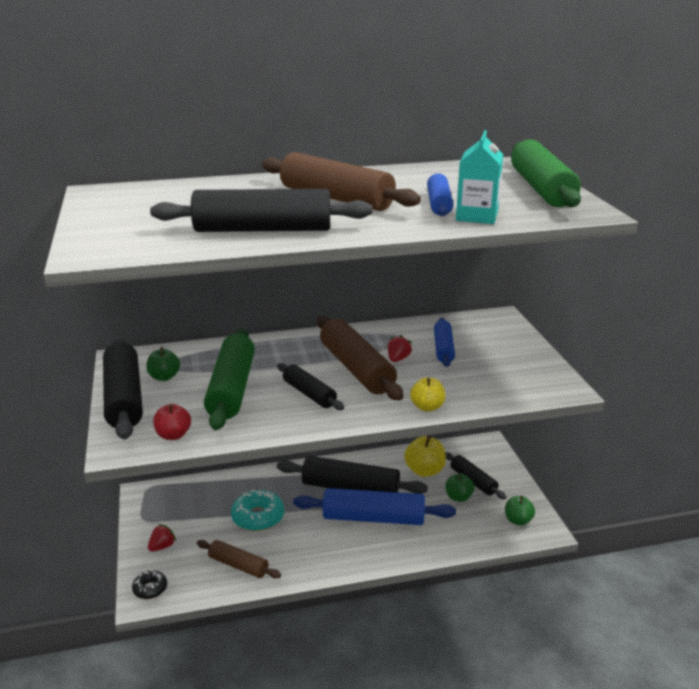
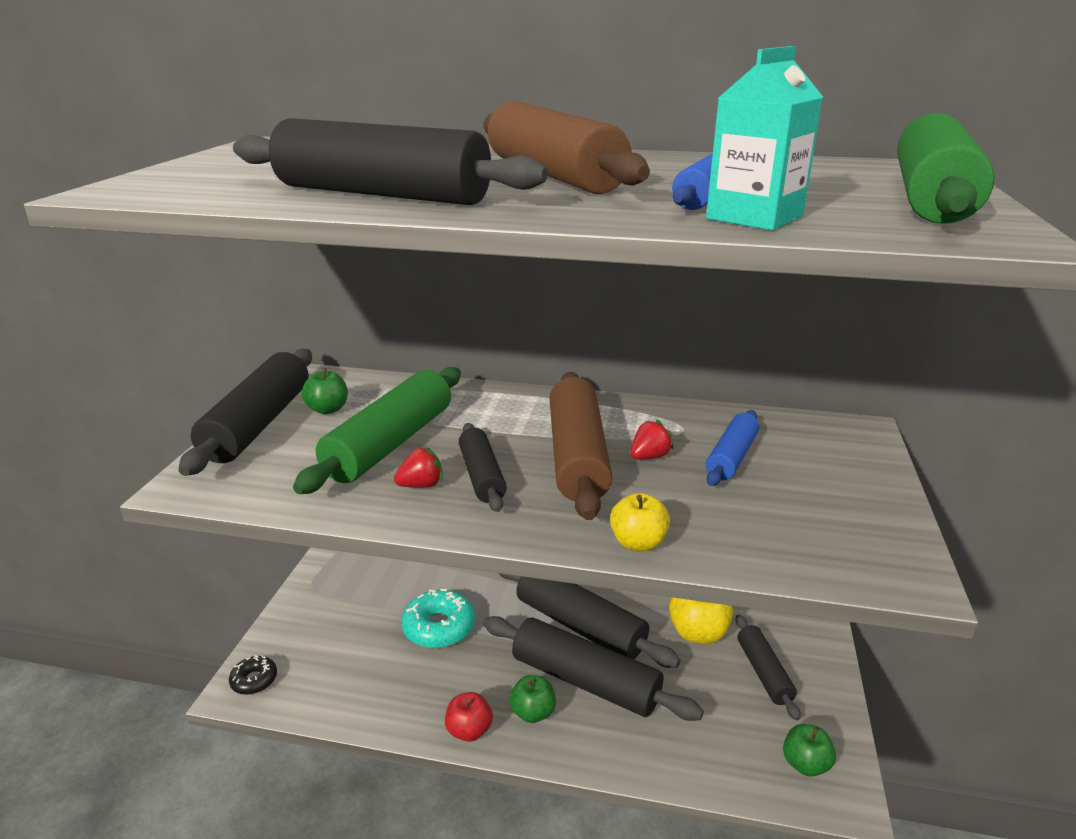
camera: 25 degrees right, 0 degrees up
(162, 546) = (306, 628): red strawberry -> red strawberry (421, 485)
(173, 435) = (262, 487): red apple -> red apple (469, 730)
(238, 565) = (372, 687): brown rolling pin -> none
(373, 518) = (585, 681): blue rolling pin -> black rolling pin
(458, 497) = (727, 691): green apple -> green apple (533, 712)

